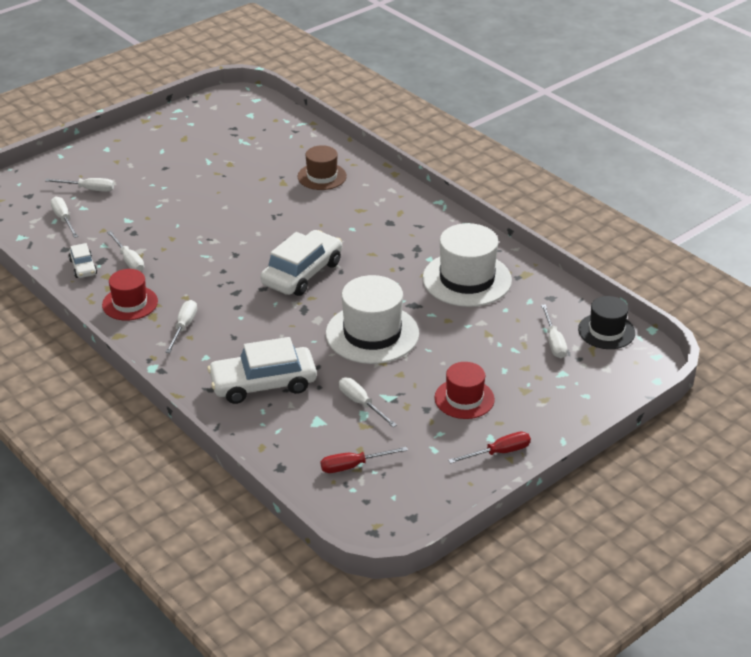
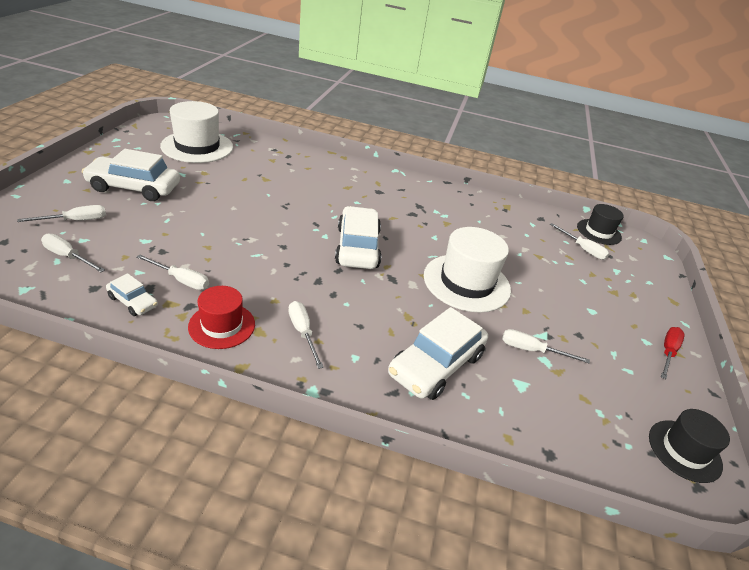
camera: 40 degrees left, 0 degrees up
(156, 167) = (134, 187): none -> white car
(322, 176) = (292, 168): brown hat -> none
(353, 466) = (599, 418): red screwdriver -> none
(397, 511) = (684, 450): none -> black hat
(464, 399) = (590, 314): red hat -> none
(467, 279) = (477, 219): white hat -> white hat (197, 147)

